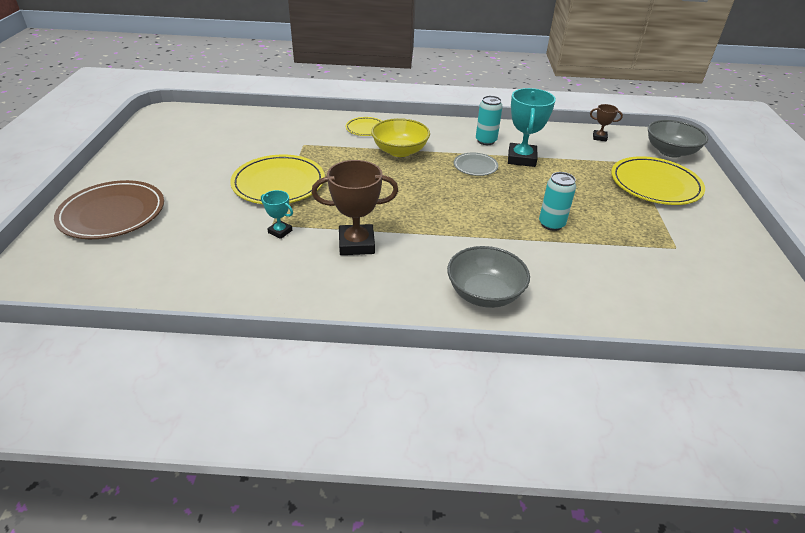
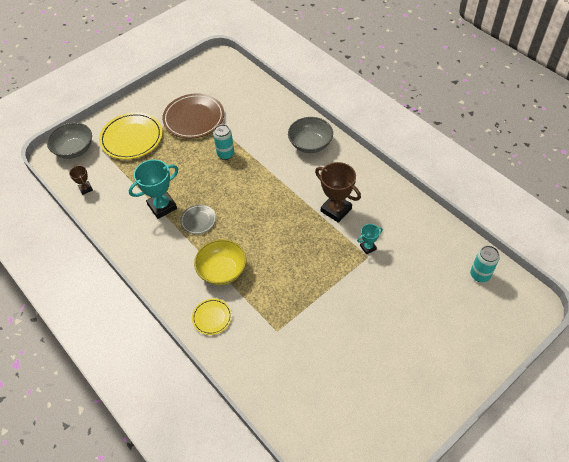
camera: 130 degrees left, 15 degrees up
(112, 214) = (459, 338): brown plate -> brown plate (194, 118)
(278, 183) = (333, 294): yellow plate -> none
(280, 231) = (368, 247): turquoise trophy -> turquoise trophy turned 75 degrees clockwise
(486, 141) = (155, 239): turquoise can -> turquoise can (480, 275)

